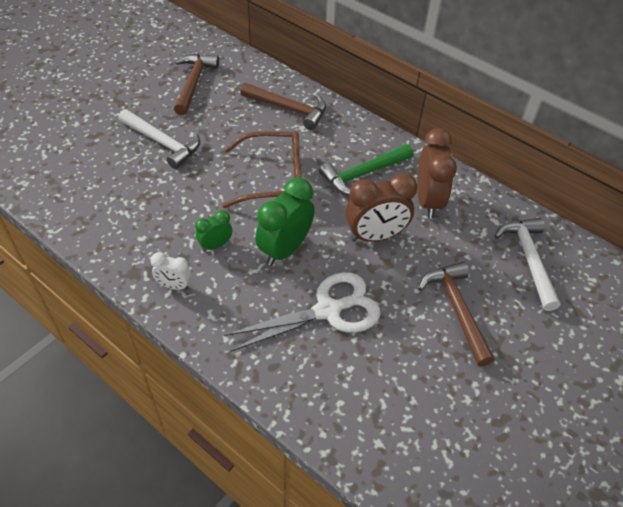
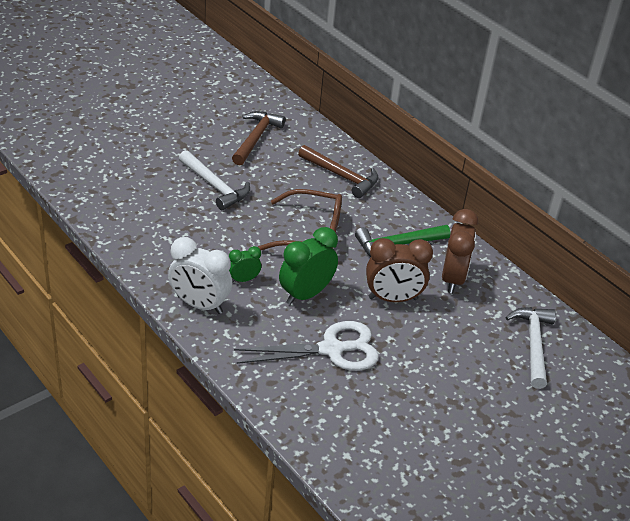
camera: 10 degrees right, 10 degrees down
(174, 286) = (199, 305): white clock -> white clock, size x1.86
(457, 310) = (450, 371): brown hammer -> none

